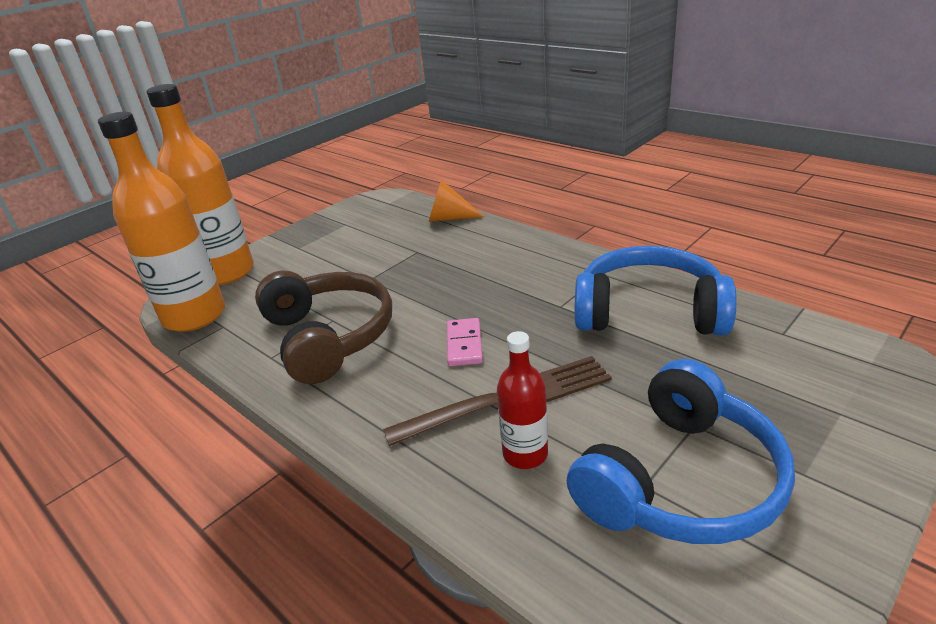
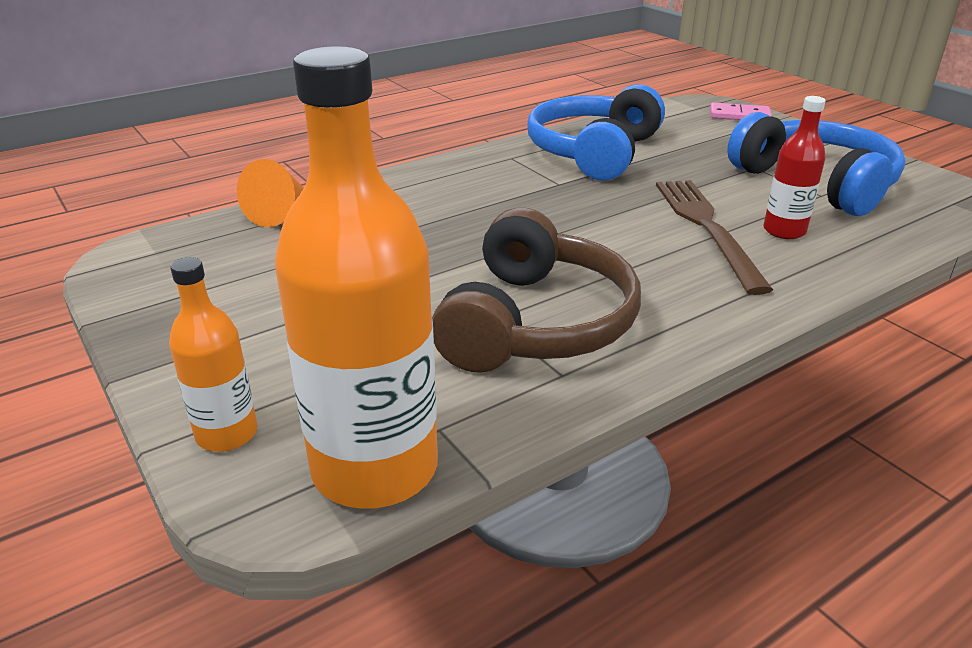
camera: 80 degrees left, 0 degrees up
(226, 272) = (227, 434): orange bottle -> orange bottle, size x0.51
(329, 337) = (536, 323): brown headphones -> brown headphones turned 120 degrees clockwise
(464, 344) = (603, 237): pink domino -> pink domino (739, 115)

